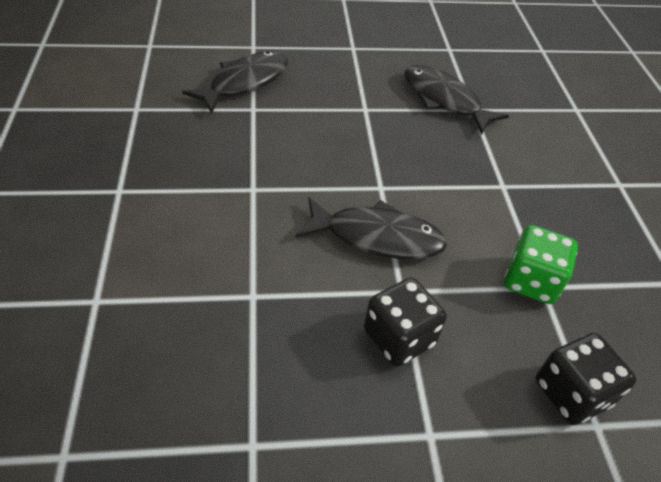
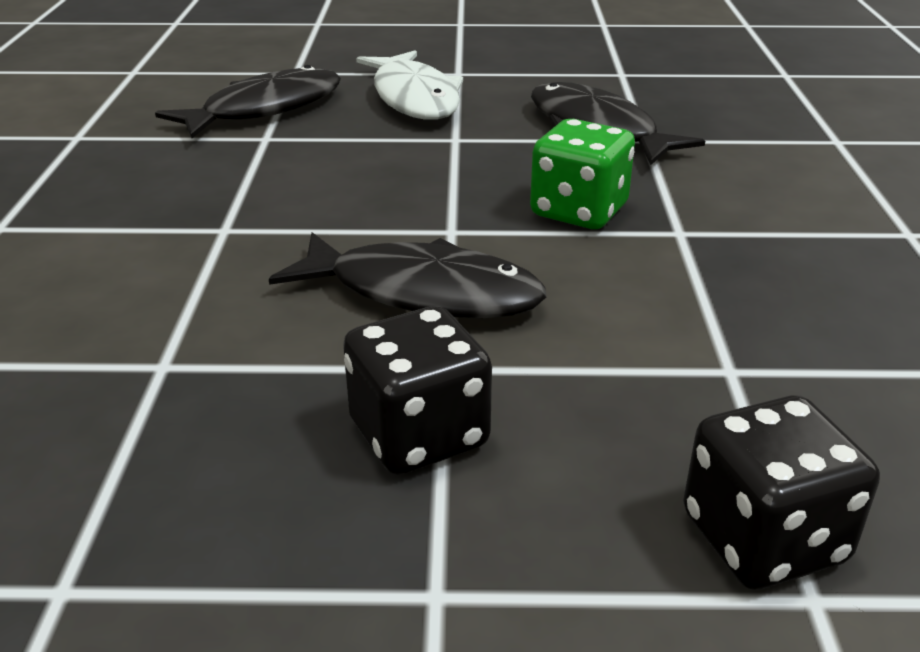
camera: 10 degrees right, 15 degrees down
(332, 72) = (414, 98): none -> white fish
(531, 281) = (707, 361): green dice -> green dice (579, 211)

